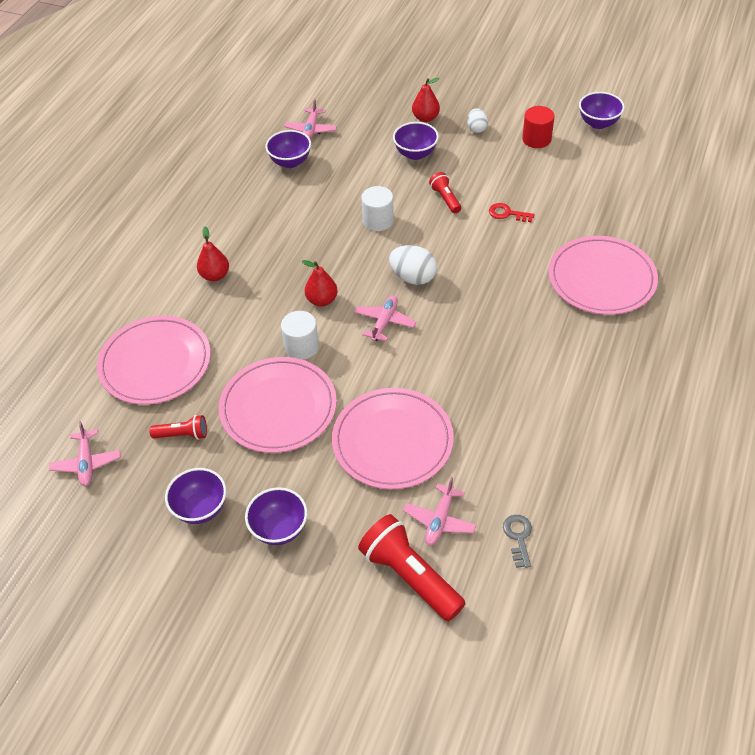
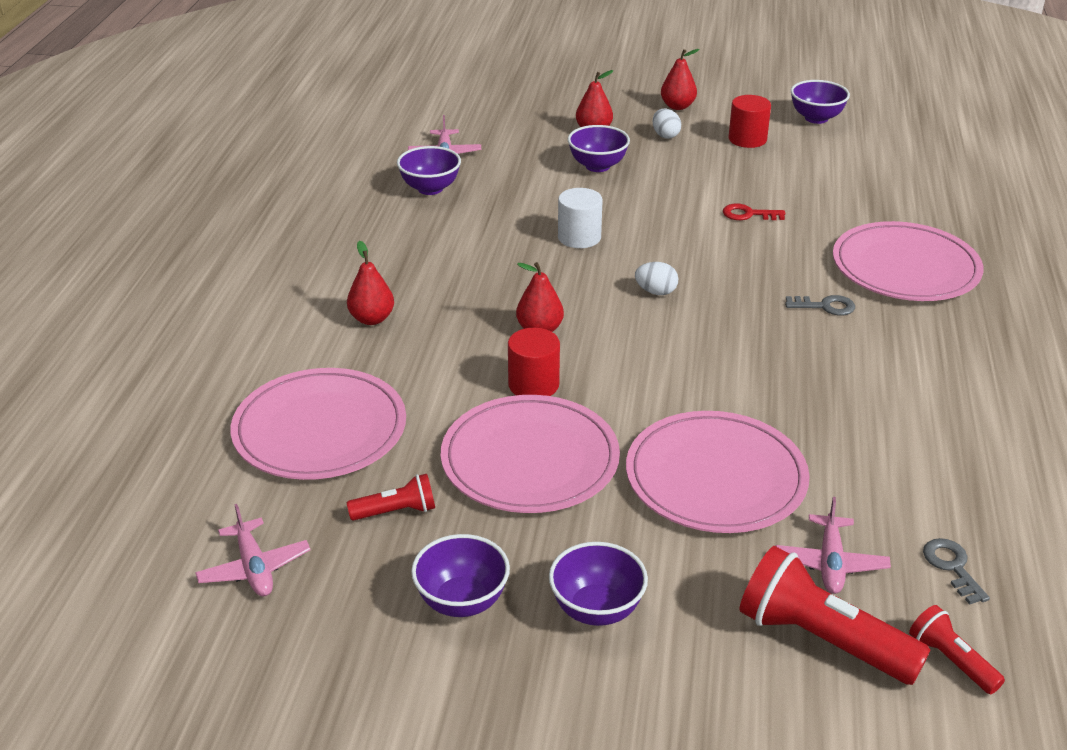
camera: 15 degrees left, 15 degrees down
(302, 346) = (533, 385): white cylinder -> red cylinder
(384, 322) = (639, 344): pink plane -> none
(413, 277) = (656, 292): white egg -> white egg, size x0.62
(445, 199) = (659, 207): red flashlight -> red flashlight (951, 660)
(497, 100) = (677, 106): none -> red pear
(527, 306) = (825, 306): none -> grey key

